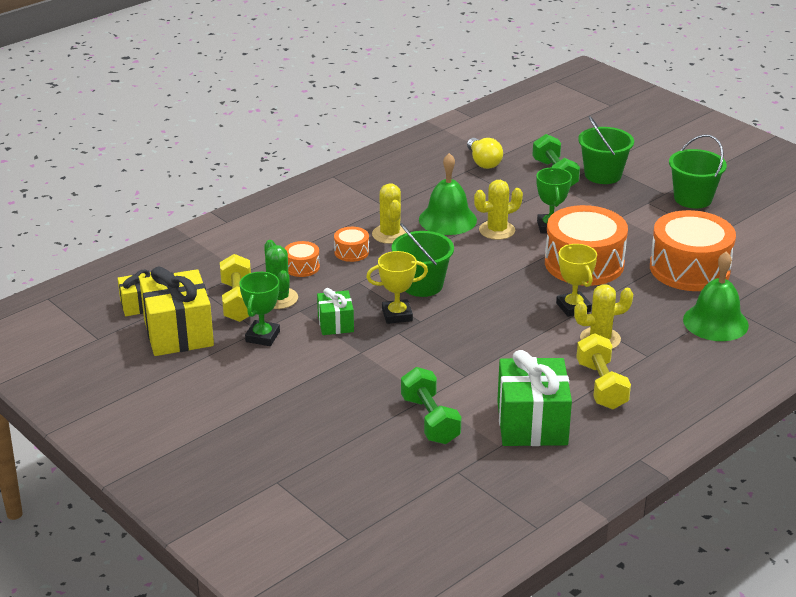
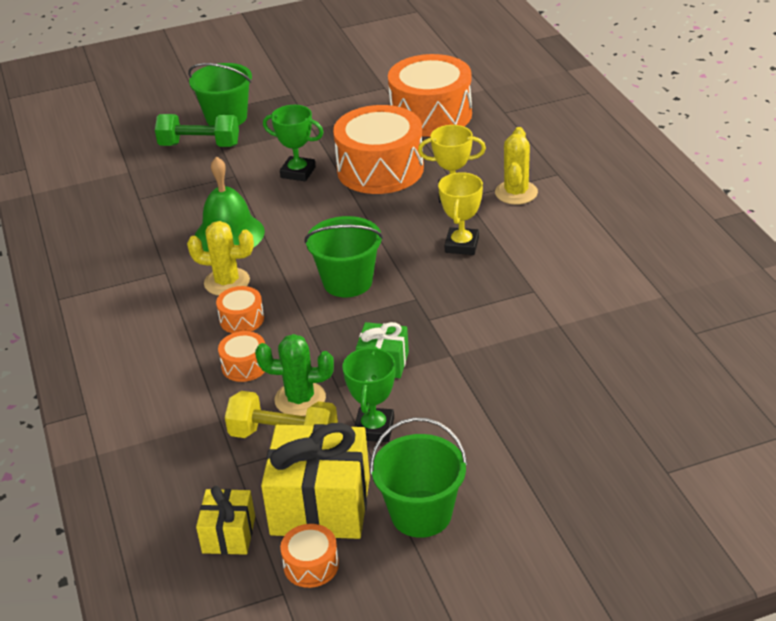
camera: 65 degrees left, 5 degrees up
(124, 343) = (311, 565): none -> orange drum
(262, 336) = (374, 429): green trophy -> green trophy turned 60 degrees clockwise
(397, 315) = (394, 312): yellow trophy -> yellow trophy (462, 245)
(430, 420) = (601, 332): green dumbbell -> none
(483, 162) = (131, 183): yellow light bulb -> none
(497, 230) = (278, 207): yellow cactus -> none
(532, 423) = (634, 267): green gift -> none
(601, 386) = (592, 211): yellow dumbbell -> none
(693, 199) = (313, 81): green bucket -> green bucket (421, 514)
(715, 322) = (525, 124): green bell -> none

